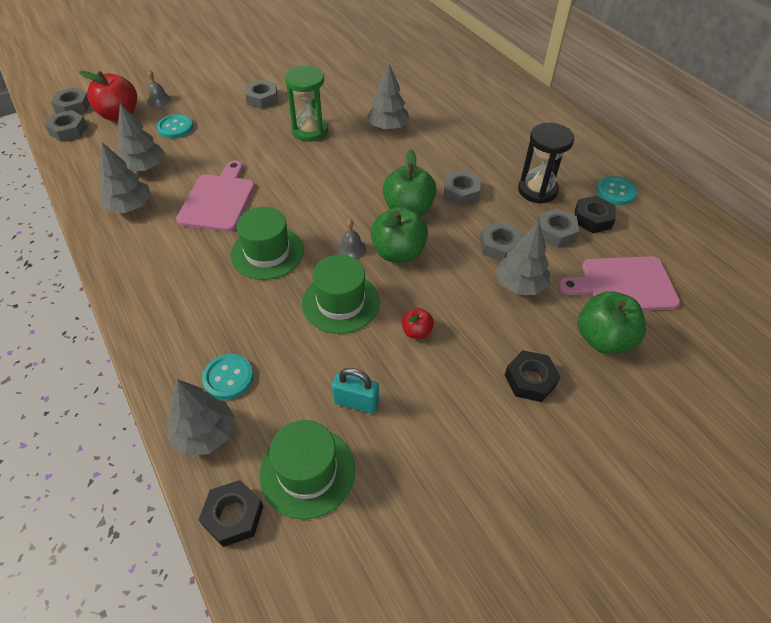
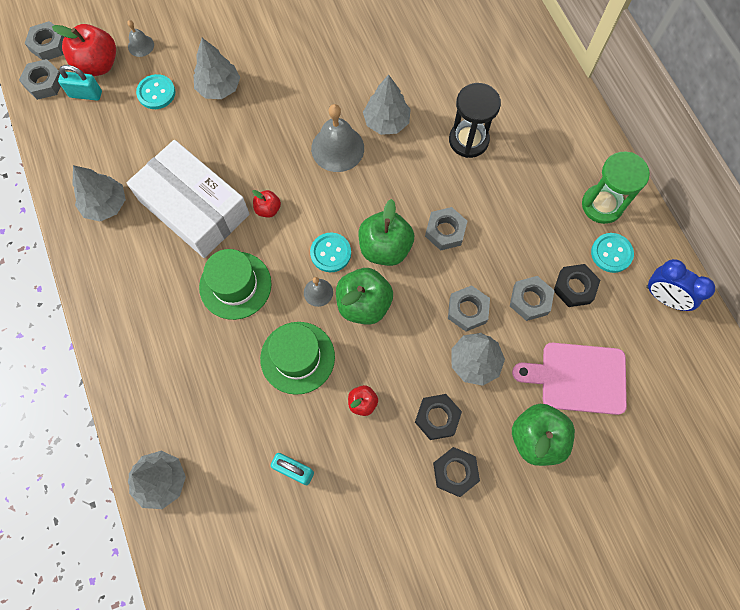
camera: 10 degrees right, 20 degrees up
(108, 134) = (85, 94): none -> turquoise padlock
(145, 168) = (122, 150): grey tree -> grey tree (219, 88)
(218, 200) = (194, 207): pink cutting board -> white box
(228, 377) = (185, 426): turquoise button -> turquoise button (330, 253)
(233, 516) = (178, 561): black nut -> black nut (437, 418)
(262, 99) = (254, 57): grey nut -> none
(291, 194) = (268, 209): none -> red apple
(307, 472) = (243, 531): green hat -> none
(310, 131) = (300, 116): green hourglass -> green hourglass (602, 205)
(348, 147) = (337, 148): none -> grey bell
(537, 190) = (527, 239): black hourglass -> black hourglass (468, 140)
(675, 217) = (664, 297): none -> blue clock

